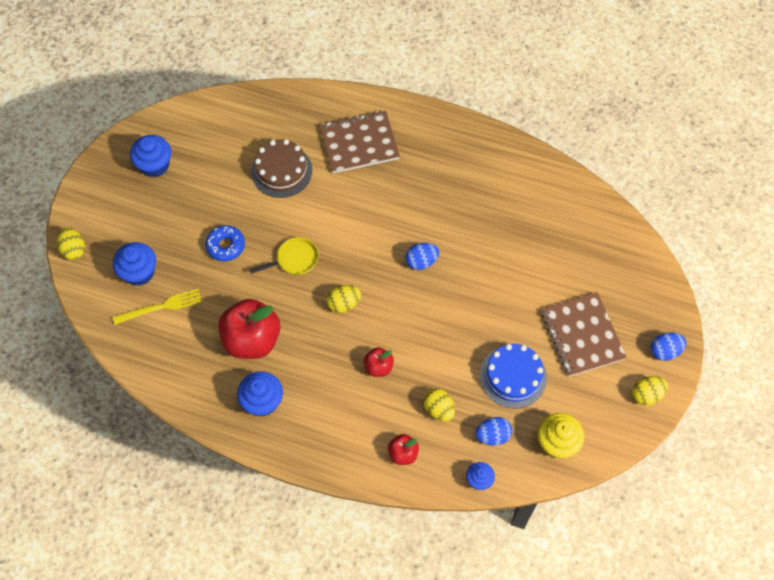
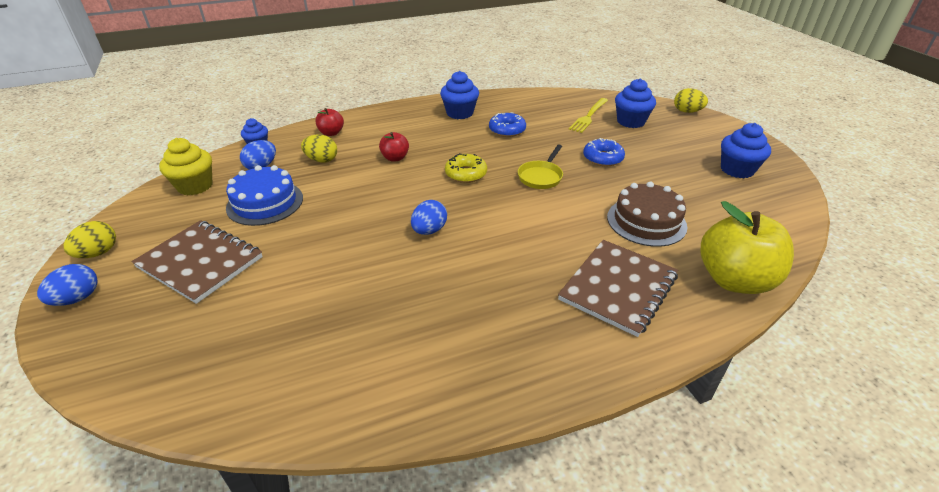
camera: 140 degrees right, 25 degrees down
(252, 339) = (507, 130): red apple -> blue donut
(294, 105) = (734, 280): none -> yellow apple
(344, 304) = (466, 174): yellow egg -> yellow donut

